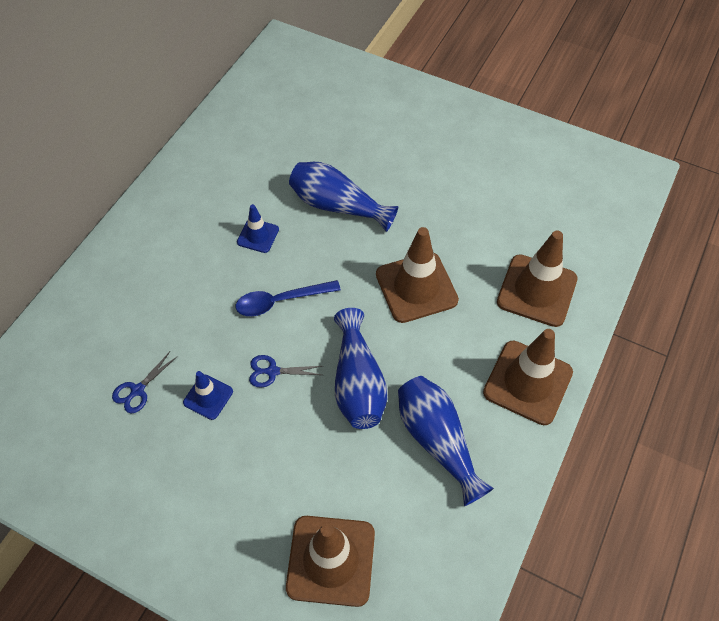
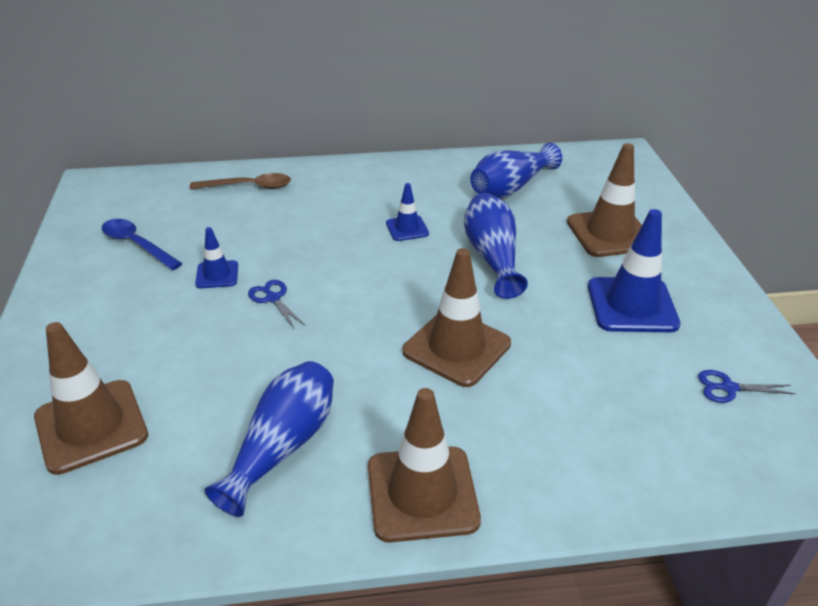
camera: 55 degrees right, 20 degrees down
(91, 313) = (248, 187): none -> brown spoon
(137, 390) = (195, 237): blue scissors -> blue scissors (728, 388)
(280, 301) = (352, 270): blue spoon -> blue spoon (136, 244)
(358, 383) = (305, 356): blue vase -> blue vase (510, 187)
(449, 167) = (632, 305): none -> blue traffic cone
(536, 290) = (556, 446): brown traffic cone -> brown traffic cone (609, 233)

